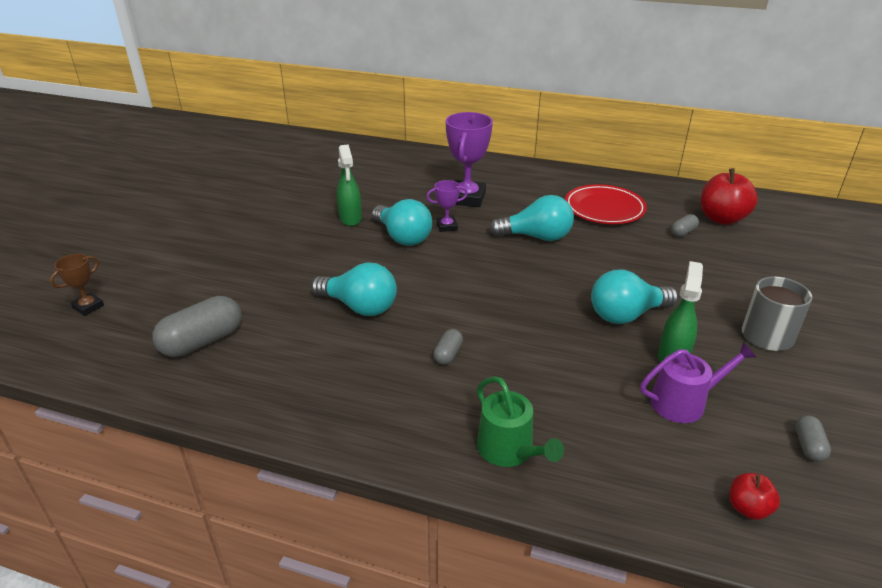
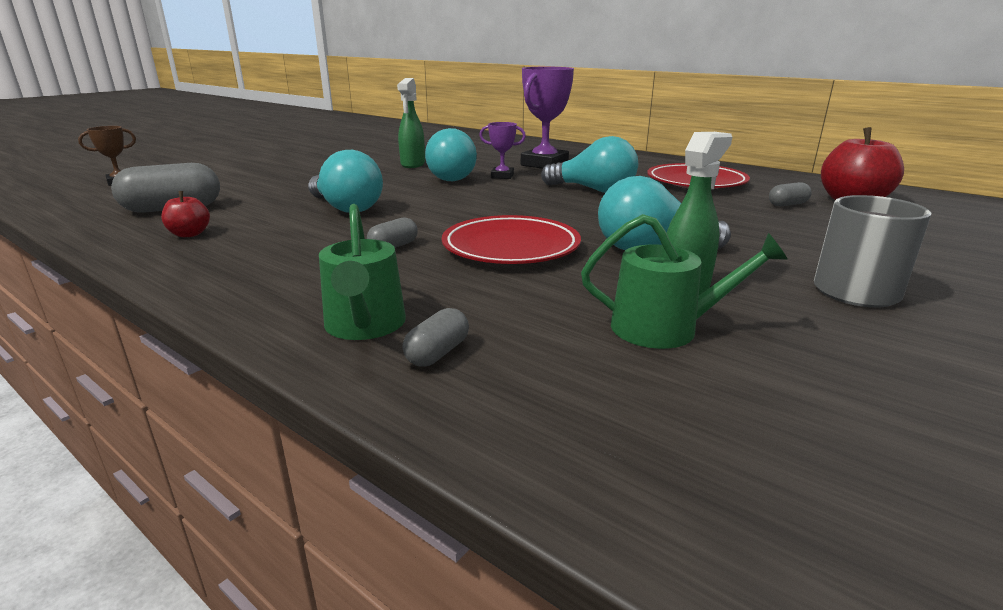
camera: 20 degrees right, 10 degrees down
(533, 335) = (511, 247): none -> red plate
(684, 402) = (665, 328): purple watering can -> green watering can
(748, 508) = (677, 463): red apple -> red apple (189, 234)
(808, 446) = (860, 412): grey capsule -> grey capsule (438, 353)

